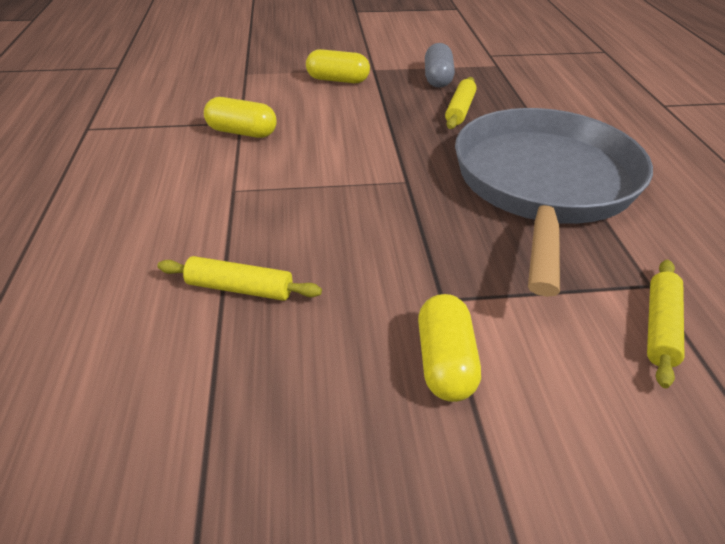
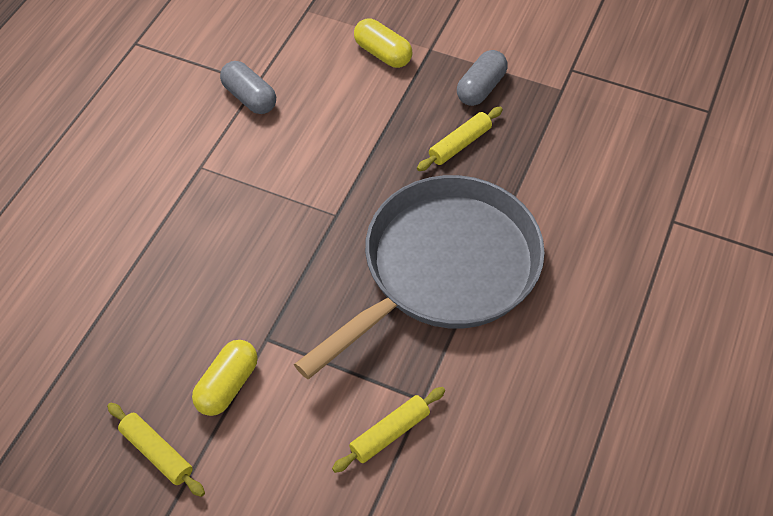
camera: 30 degrees right, 15 degrees up
(240, 288) = (146, 266): yellow rolling pin -> yellow rolling pin (157, 453)
(242, 132) = (249, 98): yellow capsule -> grey capsule

